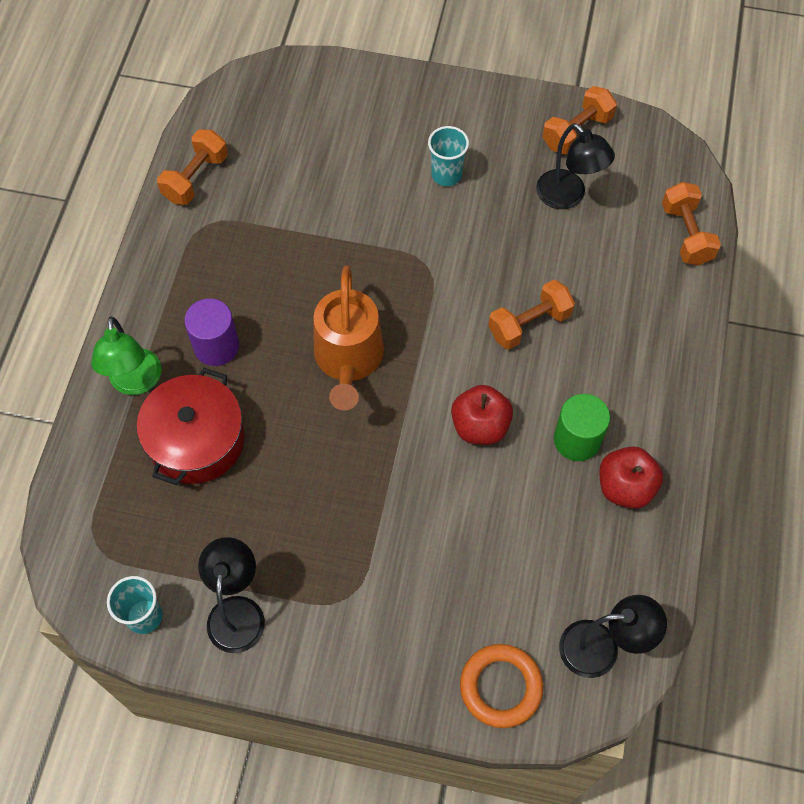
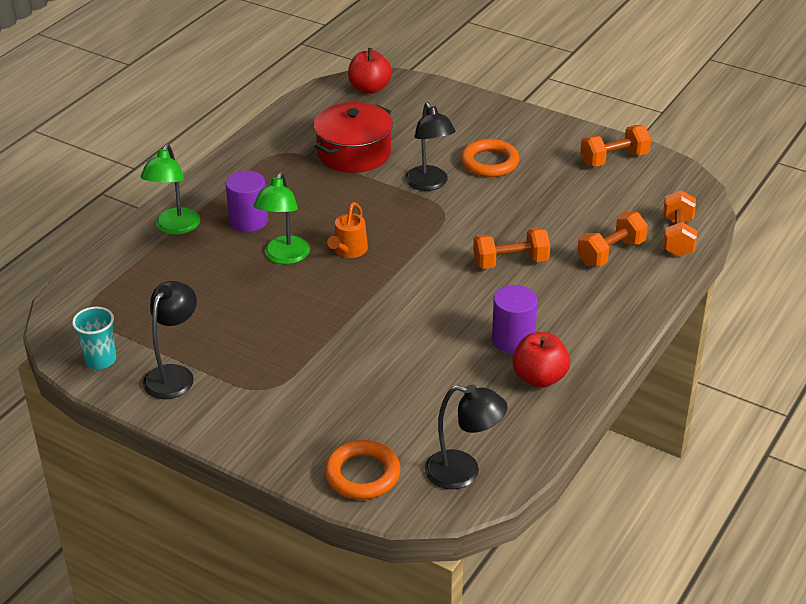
camera: 20 degrees right, 25 degrees down
(195, 178) = (288, 126): orange dumbbell -> orange dumbbell (610, 253)
(196, 440) = (201, 270): red pot -> red pot (354, 153)
(281, 391) = (284, 257): none -> green lamp
(348, 359) = (349, 250): orange watering can -> orange watering can, size x0.55
(446, 175) = (490, 162): turquoise cup -> orange ring
(480, 426) = (435, 313): red apple -> red apple (369, 88)
(568, 197) = (585, 195): black lamp -> black lamp (429, 184)
(577, 440) = (513, 339): green cylinder -> purple cylinder

